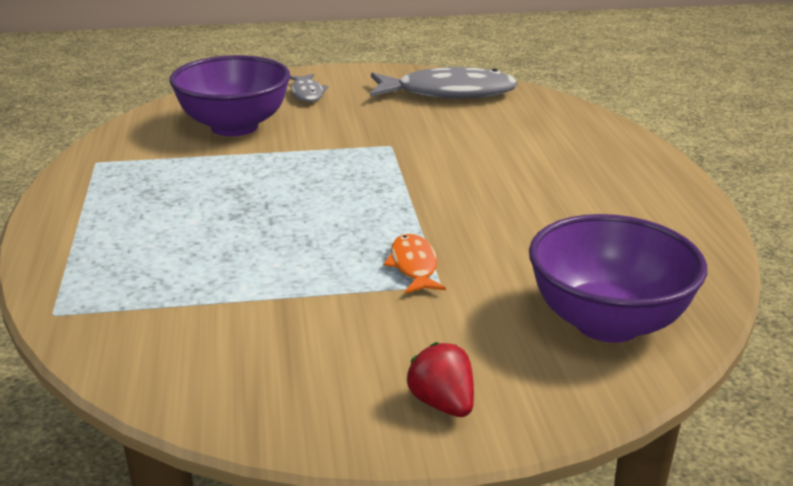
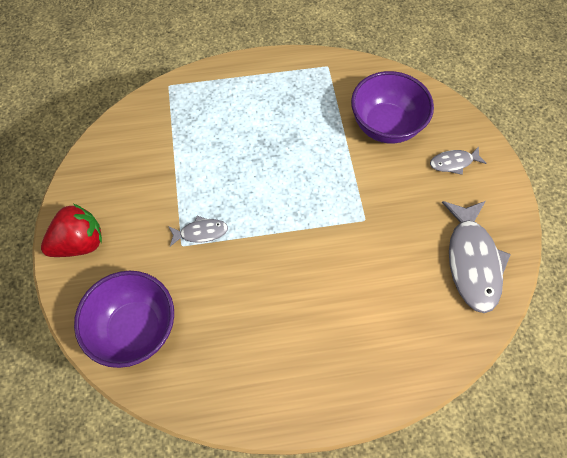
camera: 90 degrees right, 35 degrees up
(414, 266) = (201, 232): orange fish -> grey fish
(442, 404) = (80, 243): red strawberry -> red strawberry, size x1.65

